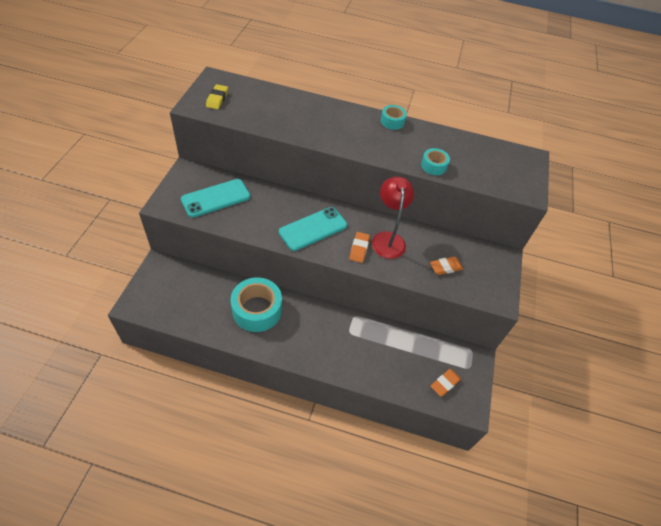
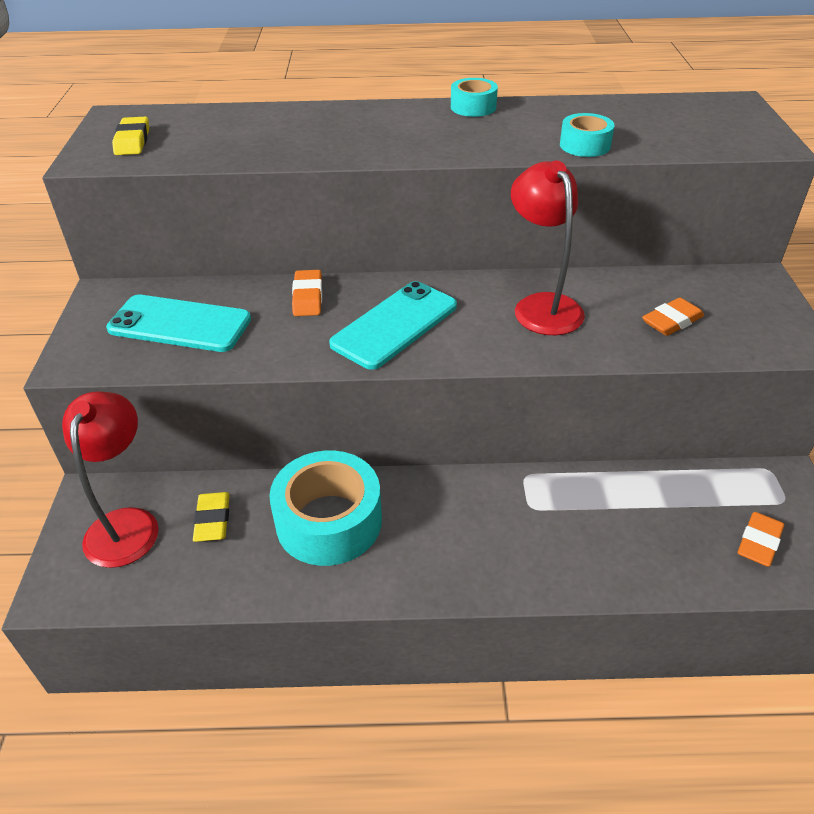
camera: 10 degrees left, 10 degrees down
(170, 283) = (126, 524): none -> red lamp
(207, 293) = (213, 520): none -> yellow eraser
(216, 198) = (180, 324): turquoise phone -> turquoise phone turned 60 degrees clockwise
(359, 249) = (498, 334): orange eraser -> orange eraser (308, 297)

